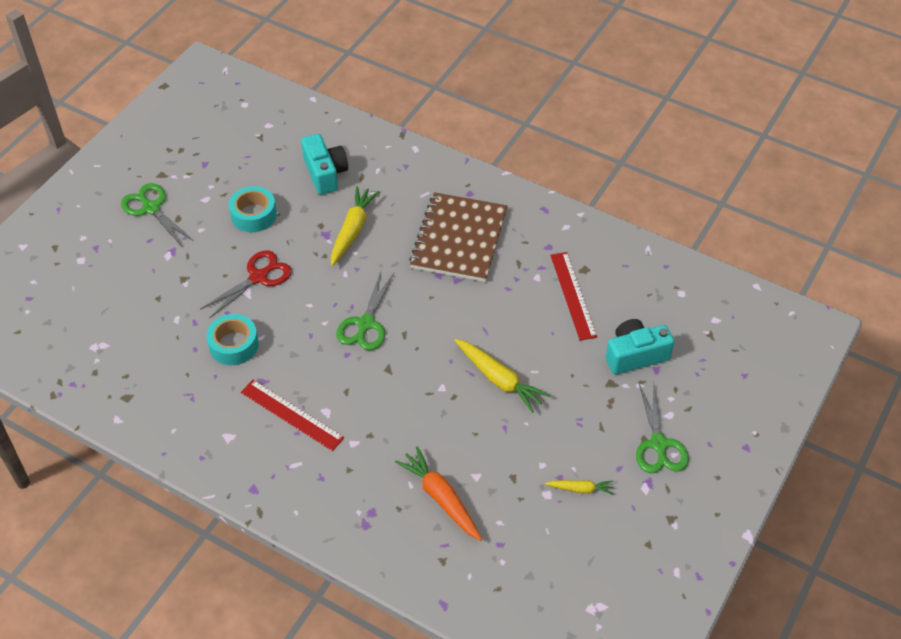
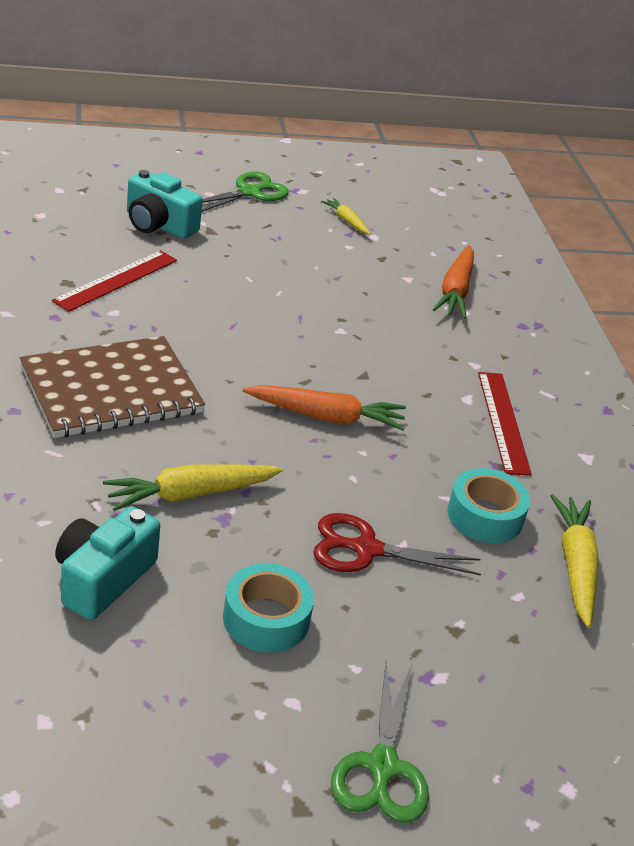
camera: 135 degrees left, 15 degrees down
(365, 324) = (326, 417): green scissors -> orange carrot
(499, 379) = (286, 297): yellow carrot -> yellow carrot (575, 566)

